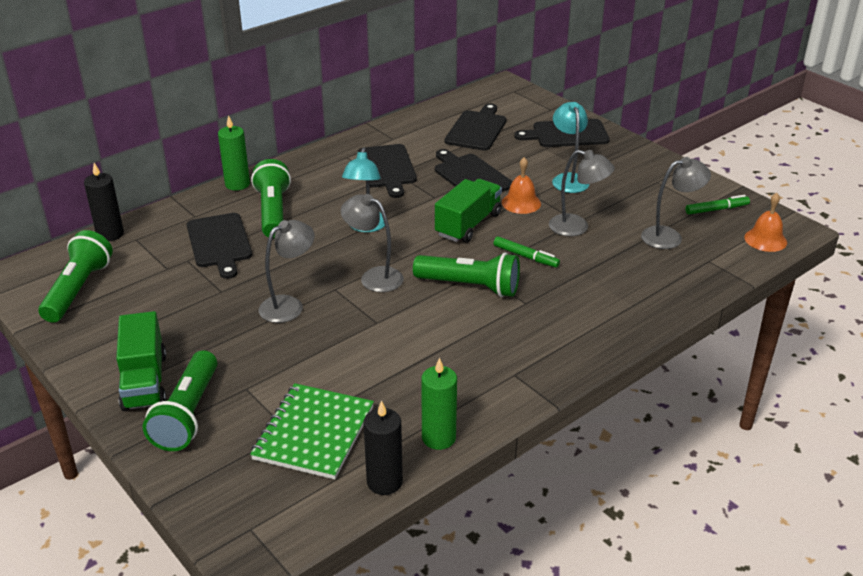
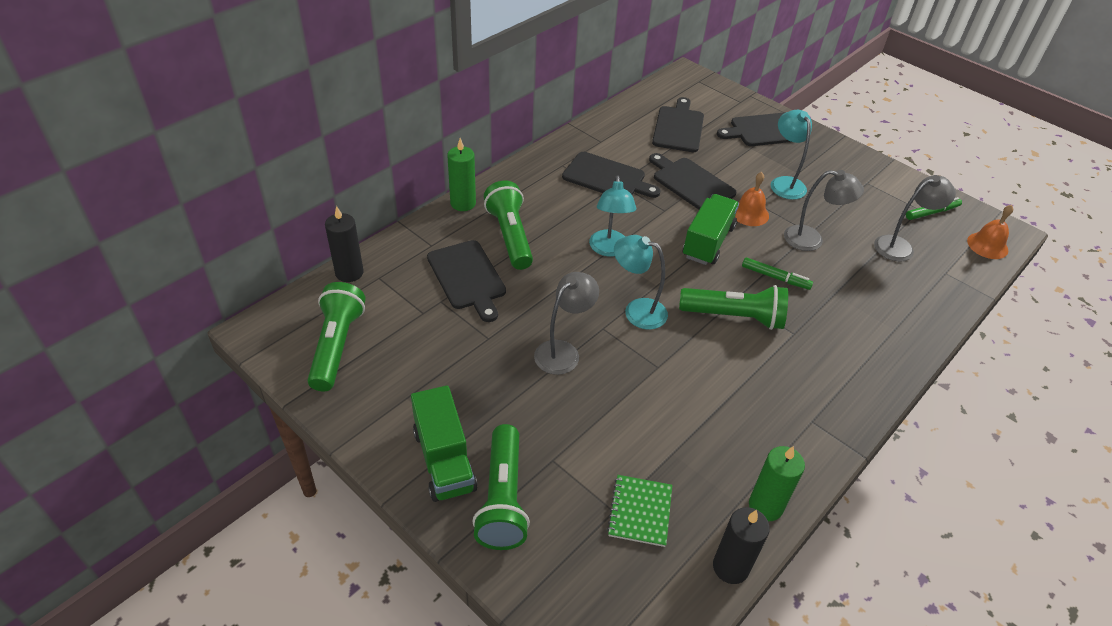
camera: 10 degrees left, 10 degrees up
(314, 433) = (640, 511): green notebook -> green notebook, size x0.62
(374, 276) = (637, 310): grey lamp -> turquoise lamp
(387, 168) = (607, 177): black cutting board -> black cutting board turned 45 degrees counterclockwise

